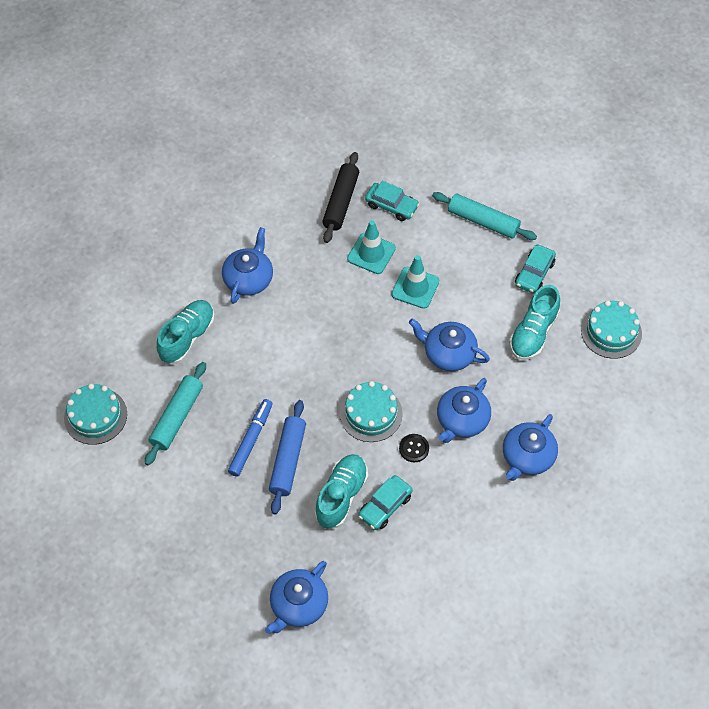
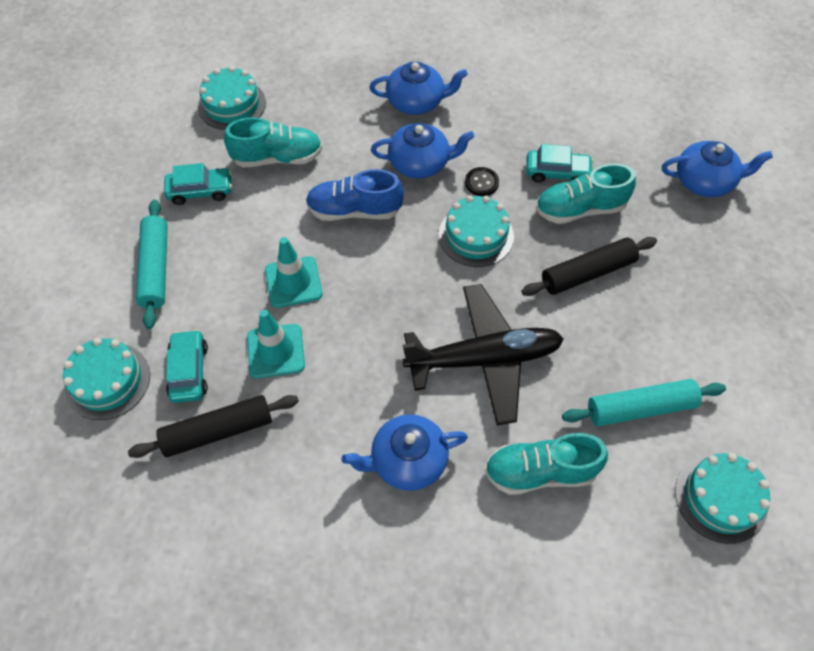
camera: 125 degrees left, 0 degrees up
(251, 440) = (598, 319): blue marker -> none
(277, 357) = (484, 359): none -> black plane
(288, 460) = (587, 273): blue rolling pin -> black rolling pin
(416, 166) = (107, 381): none -> turquoise cake
(448, 353) = (354, 210): blue teapot -> blue shoe

